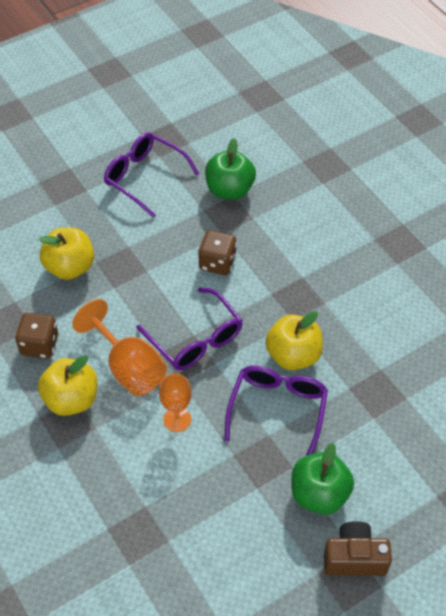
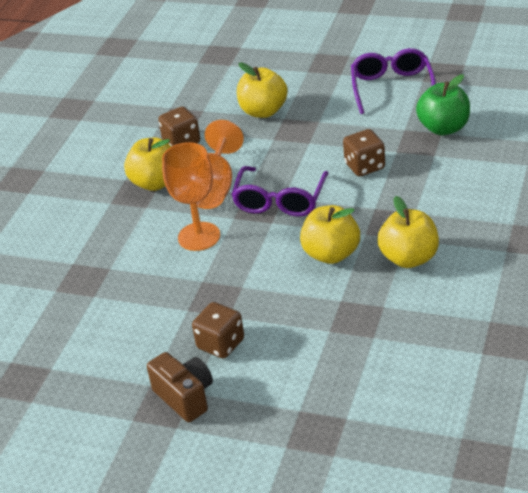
camera: 55 degrees right, 15 degrees down
(177, 419) = (199, 236): orange goblet -> orange goblet, size x1.56
(277, 410) = (270, 277): purple glasses -> none
(319, 494) = (220, 344): green apple -> brown dice
(347, 317) = (409, 258): none -> yellow apple

